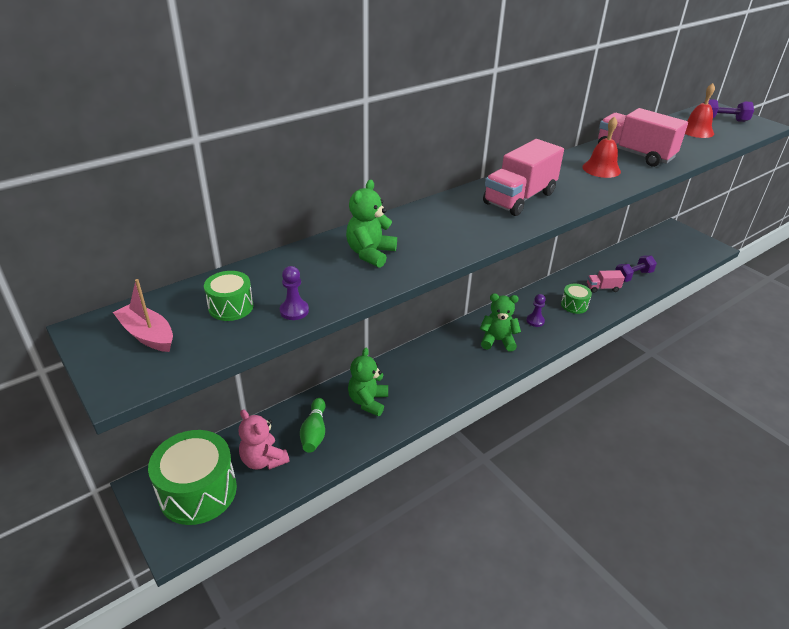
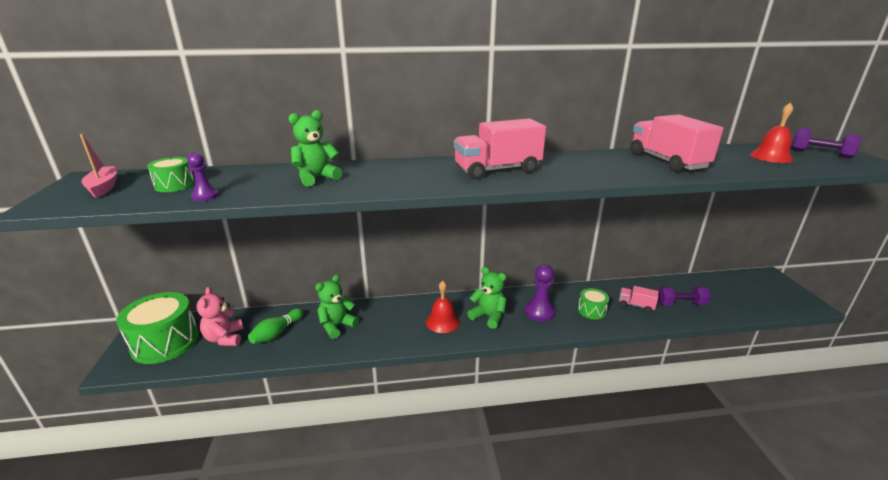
camera: 30 degrees right, 10 degrees down
(535, 321) = (539, 312): purple pawn -> purple pawn, size x1.68
(601, 169) = (612, 165): red bell -> red bell (442, 321)

